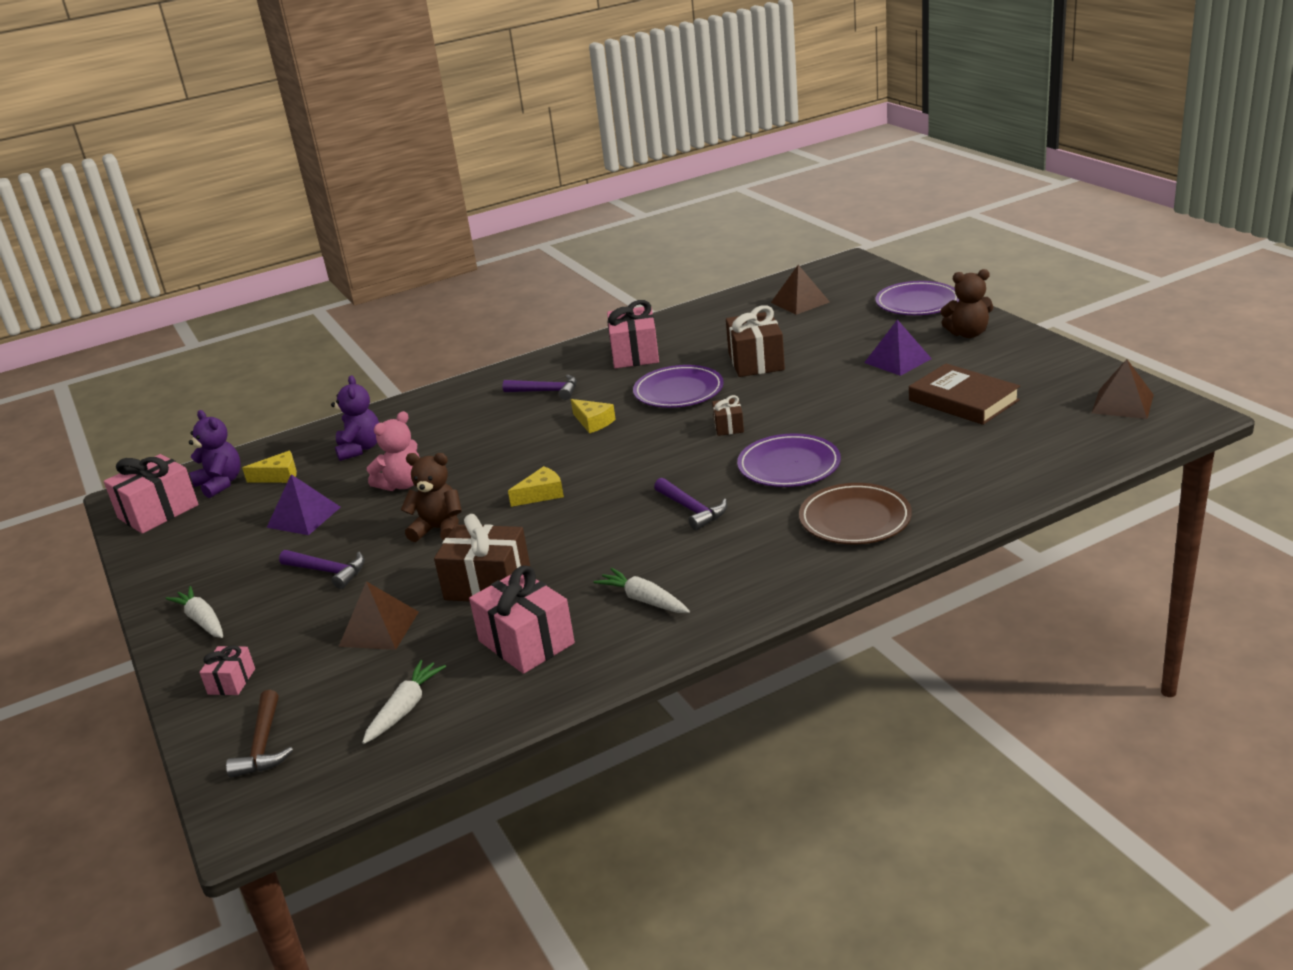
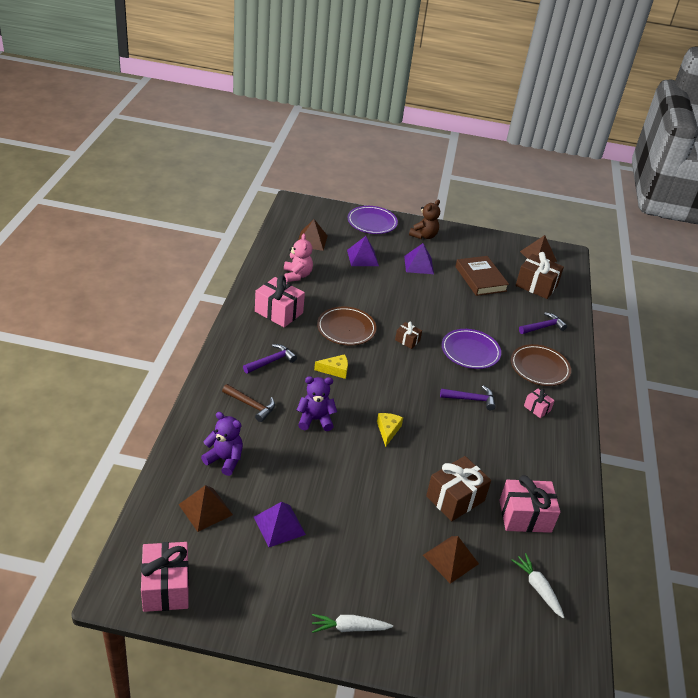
camera: 60 degrees left, 10 degrees up
(220, 484) = (172, 539): purple teddy bear -> purple teddy bear (315, 420)
(231, 681) = (436, 644): pink gift -> pink gift (537, 408)
(263, 745) = (515, 659): brown hammer -> brown hammer (251, 405)
(279, 476) = (205, 509): yellow cheese -> brown pyramid
(328, 571) = (362, 548): purple hammer -> purple hammer (543, 327)
(402, 484) = (299, 468): pink teddy bear -> pink teddy bear (297, 275)
(439, 529) = (374, 483): brown teddy bear -> none
(644, 600) = (532, 461): white carrot -> none
(678, 391) = (346, 328): purple plate -> brown plate
(756, 362) = (354, 291): brown gift -> brown gift (536, 286)
(833, 333) = (362, 257): none -> purple pyramid
(963, 400) = (480, 279): brown book -> brown book turned 75 degrees clockwise

